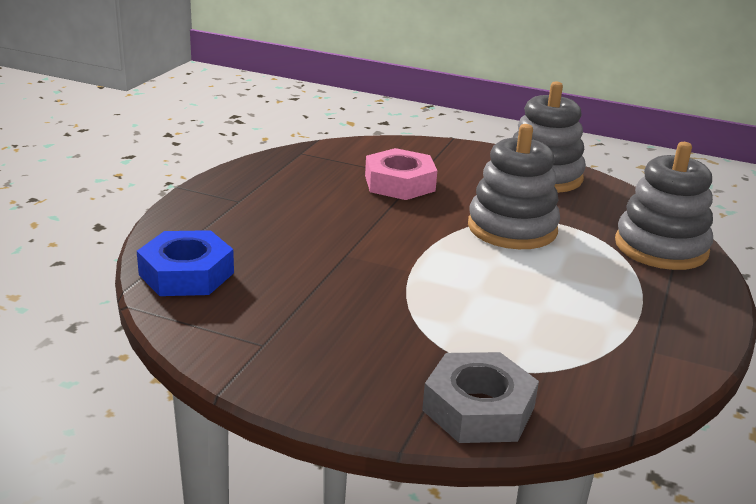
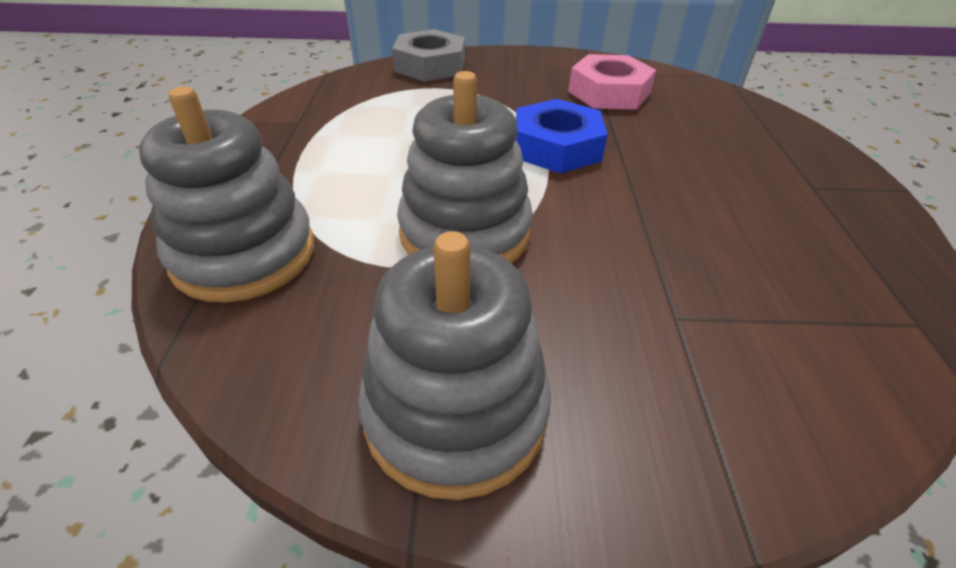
camera: 160 degrees right, 15 degrees up
(186, 274) = (714, 100): blue nut -> blue nut (556, 147)
(399, 183) = (683, 286): pink nut -> pink nut (609, 92)

